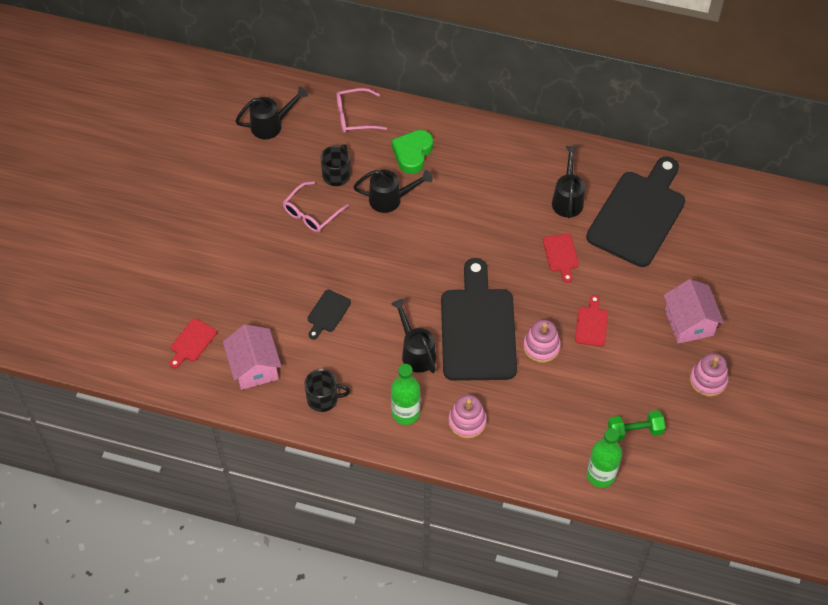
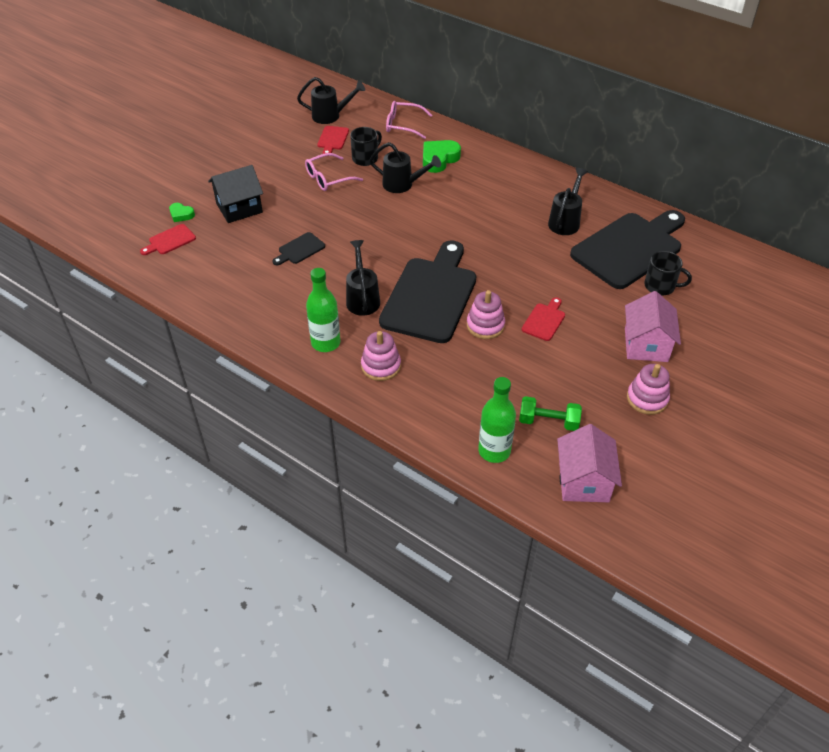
camera: 20 degrees right, 10 degrees down
(185, 306) = (181, 214): none -> green heart
(240, 279) = (239, 208): none -> black house
(254, 367) = (210, 272): pink house -> pink house (583, 481)
(323, 398) = (257, 311): black mug -> black mug (660, 286)
(561, 255) = (539, 260): red cutting board -> red cutting board (332, 139)

